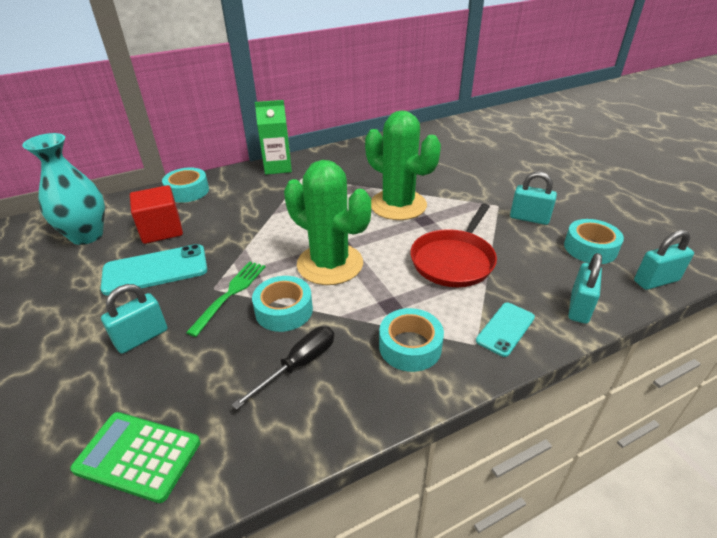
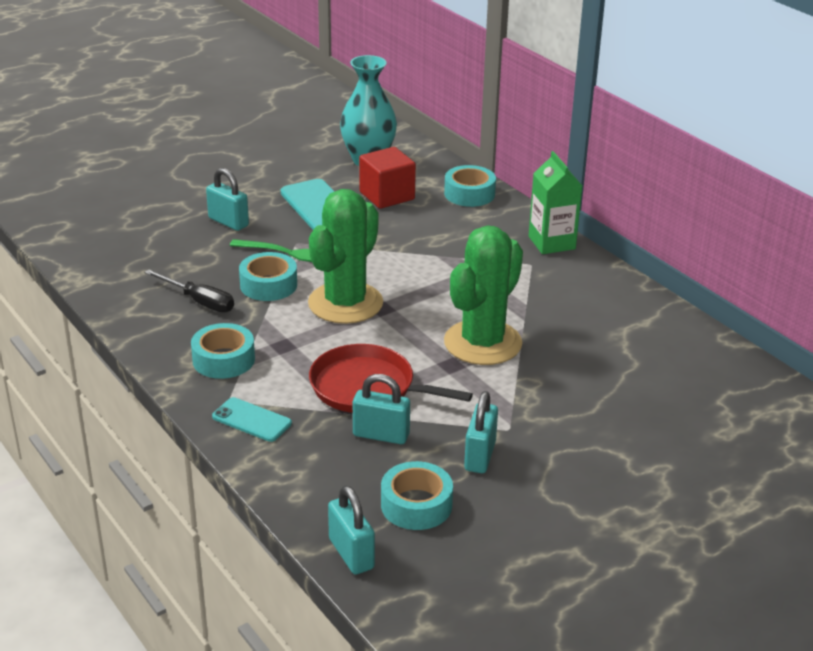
camera: 80 degrees right, 5 degrees down
(138, 456) = (114, 248): green calculator -> none
(579, 307) = (291, 477): turquoise padlock -> turquoise padlock (381, 435)

